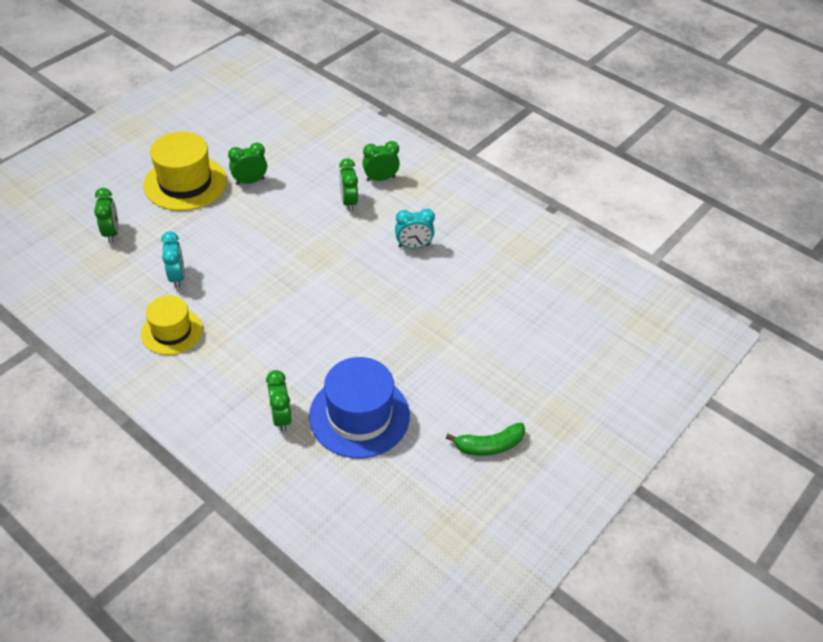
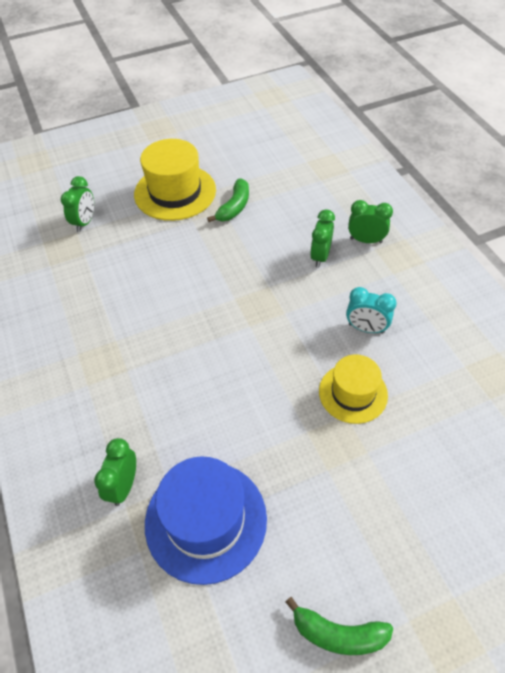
camera: 30 degrees right, 5 degrees up
(172, 331) = (77, 342): yellow hat -> yellow hat (353, 393)
(177, 277) = (114, 285): turquoise clock -> none
(250, 181) = (234, 207): green clock -> green banana

